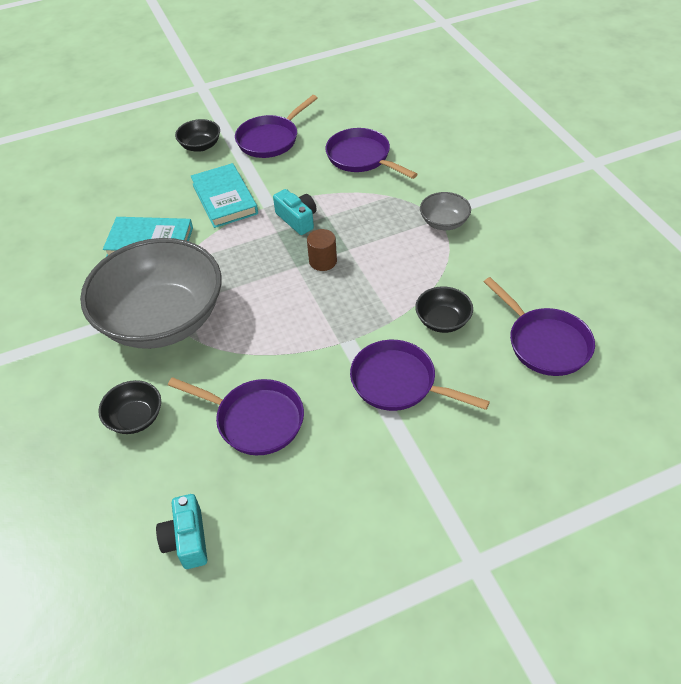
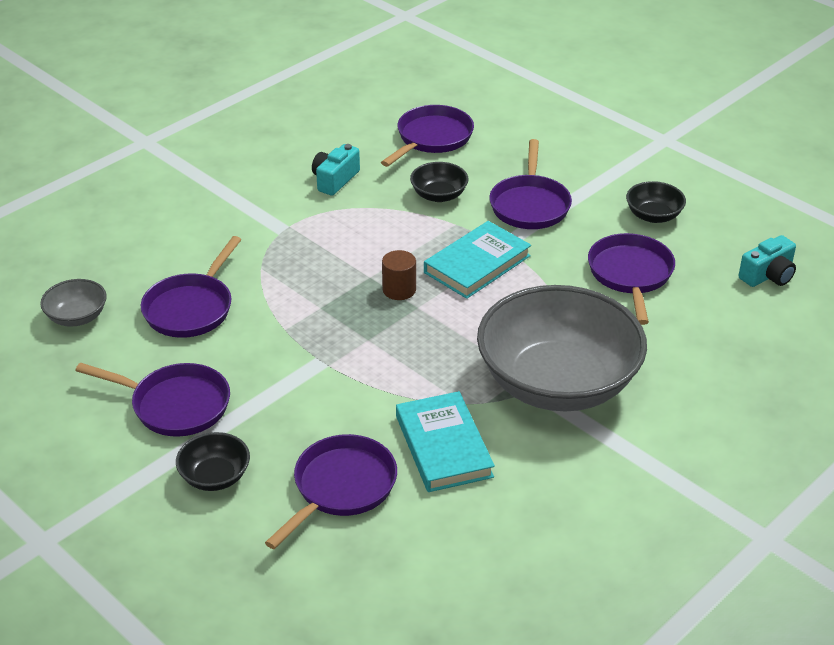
camera: 115 degrees left, 10 degrees down
(135, 418) = (688, 352): black bowl -> black bowl (653, 216)
(153, 191) = (341, 488): none -> purple pan
(225, 199) = (326, 406): turquoise book -> turquoise book (477, 264)
(297, 219) = (337, 329): turquoise camera -> turquoise camera (335, 180)
(444, 222) = (292, 220): grey bowl -> grey bowl (77, 317)

